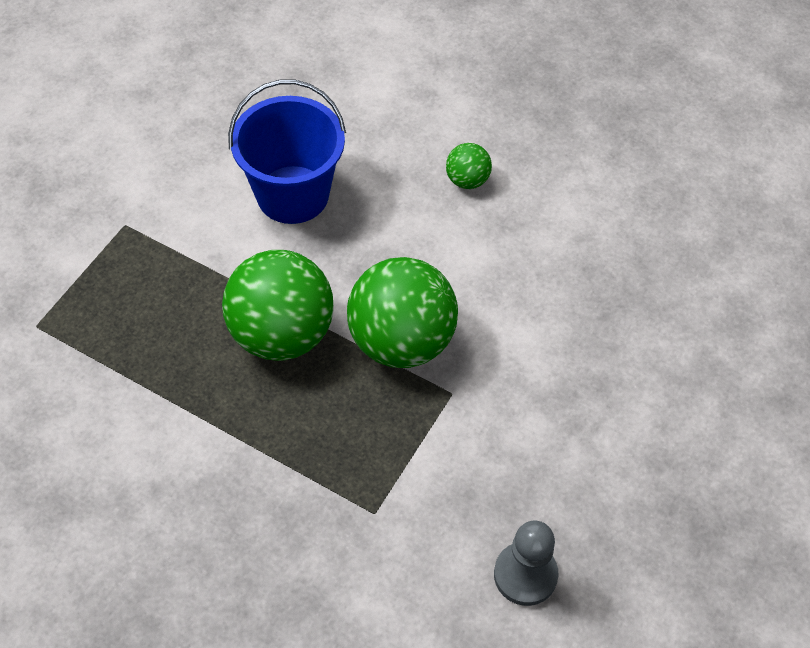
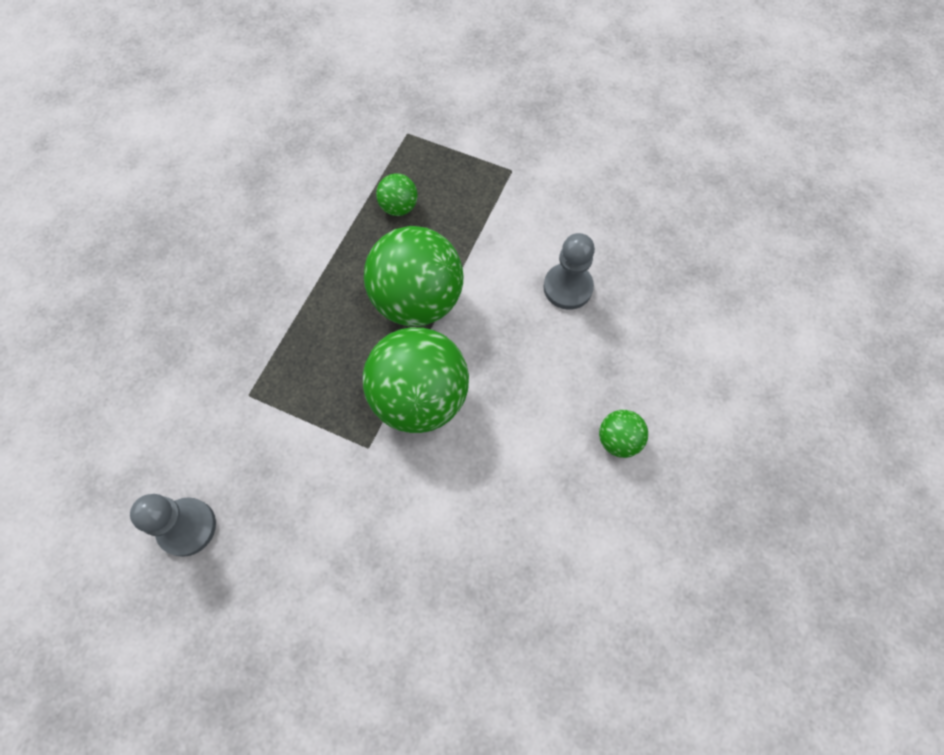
camera: 85 degrees right, 10 degrees up
(148, 343) = (399, 207): none -> green ball
(292, 194) = (568, 287): blue bucket -> grey pawn

